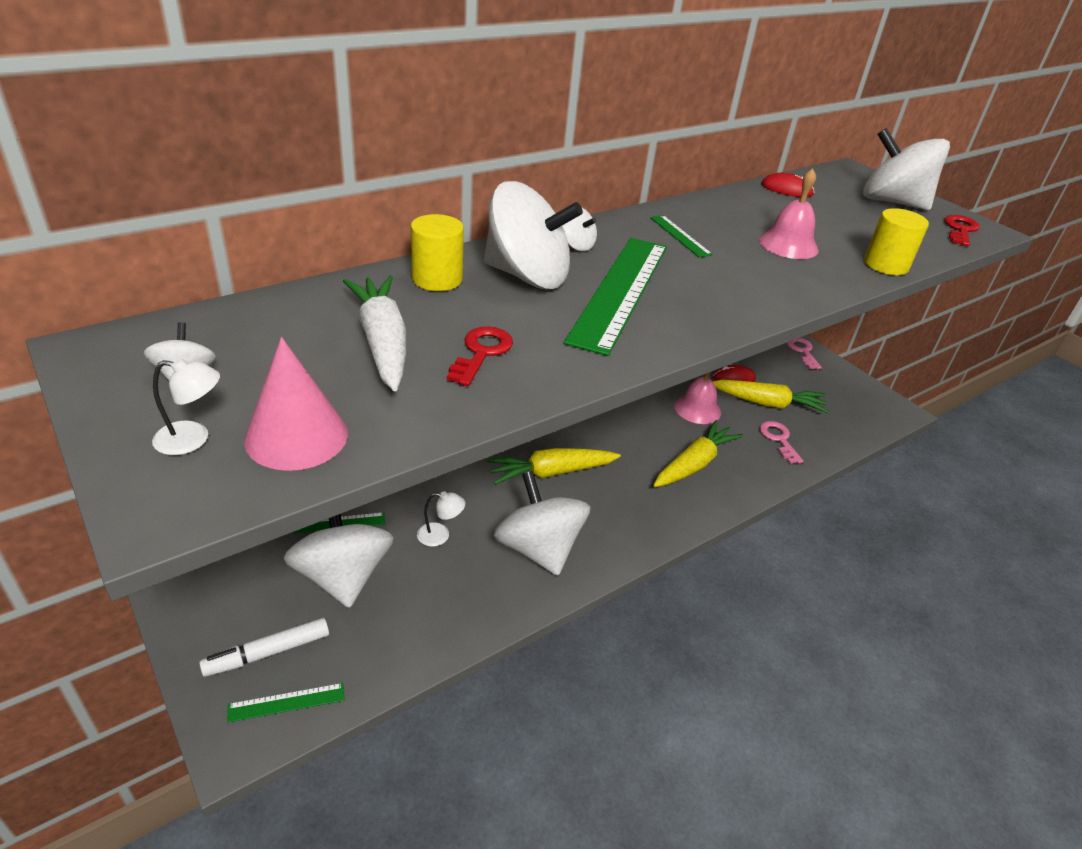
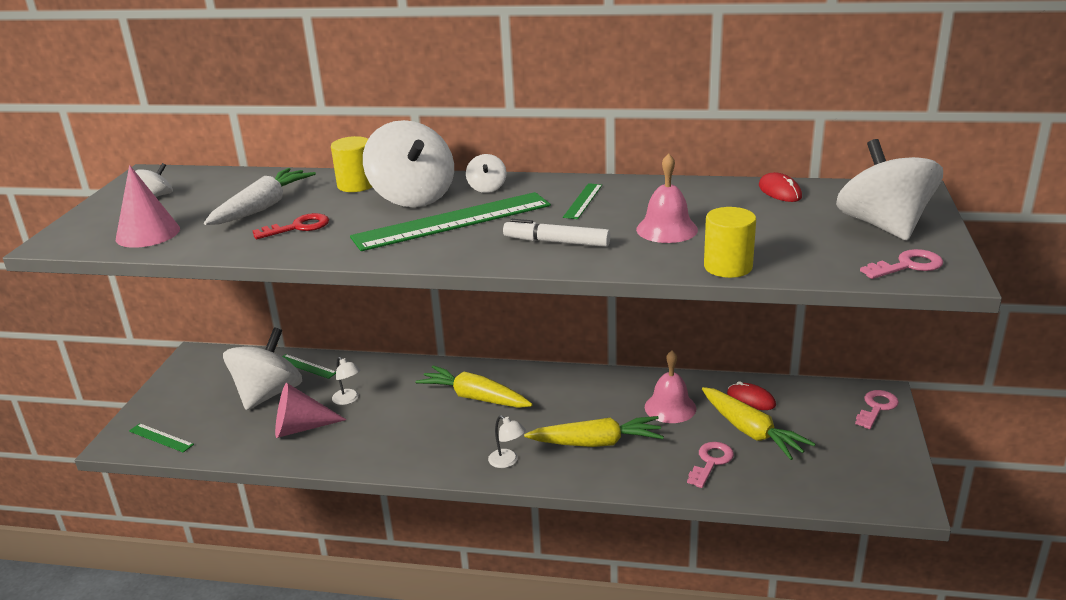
camera: 50 degrees right, 10 degrees down
(193, 439) = (113, 221): white lamp -> white lamp (507, 461)
(268, 653) = (185, 411): white marker -> white marker (556, 242)
(437, 591) = (301, 428): none -> pink cone
(538, 548) = (393, 437): white spinning top -> none
(960, 230) = (907, 265): red key -> pink key

